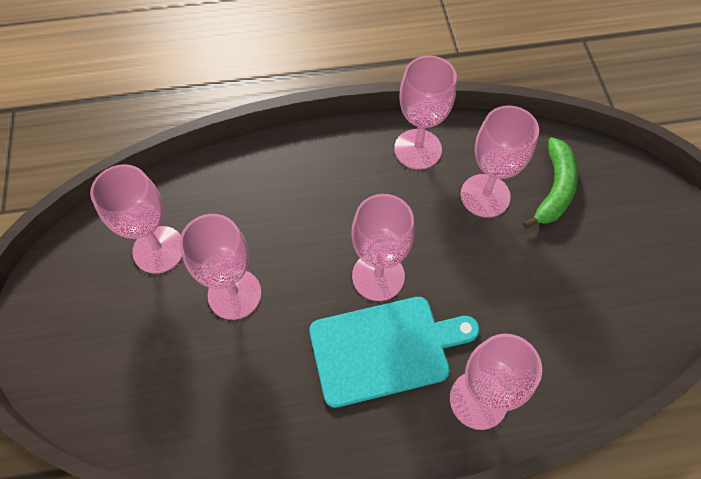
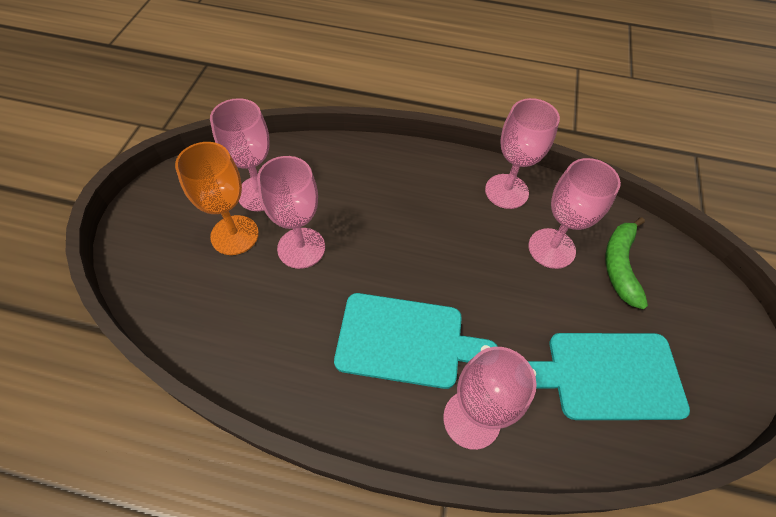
camera: 20 degrees right, 5 degrees down
(155, 308) = (234, 235): none -> orange goblet
(378, 276) = (427, 279): pink goblet -> none
(554, 189) = (620, 265): green banana -> green banana turned 150 degrees clockwise
(583, 305) = (608, 376): none -> turquoise cutting board

